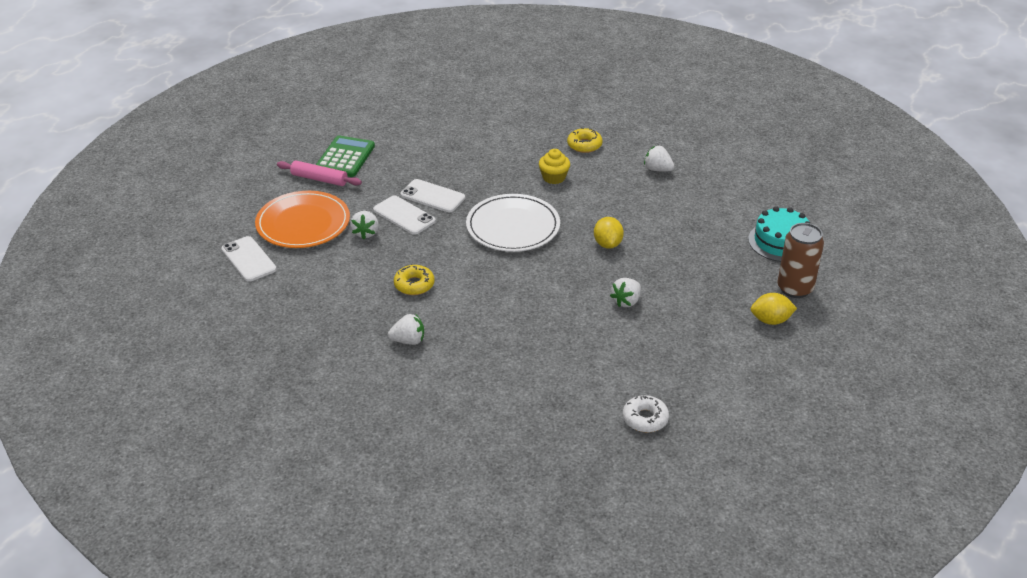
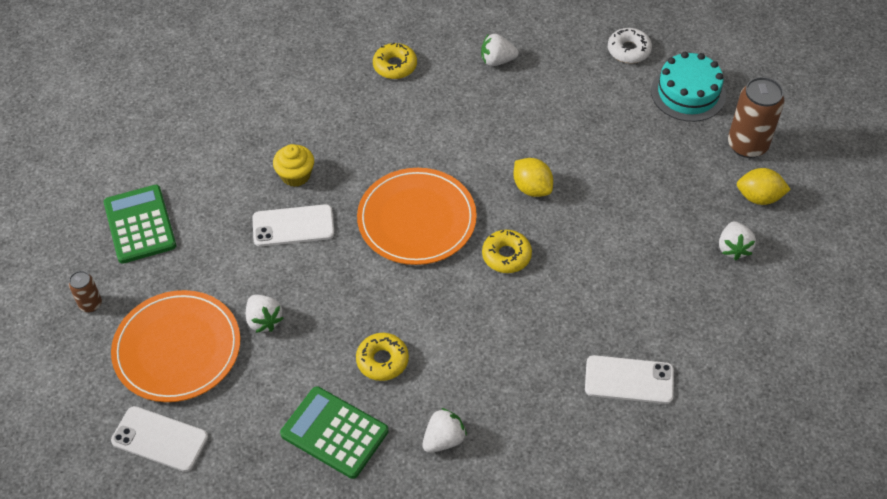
camera: 35 degrees left, 15 degrees up
(279, 181) = (90, 304): none -> brown can
(319, 179) = (137, 273): pink rolling pin -> none
(347, 305) = (334, 433): none -> green calculator
(404, 215) = (285, 271): white phone -> white phone (629, 380)
(513, 226) = (416, 219): white plate -> orange plate
(551, 270) = (506, 255): none -> yellow donut
(554, 177) = (401, 128): yellow cupcake -> yellow cupcake (295, 175)
(626, 301) = (612, 253): white strawberry -> white strawberry (733, 248)
(645, 419) = (751, 389): white donut -> white donut (628, 50)
(770, 320) = (759, 197): yellow lemon -> yellow lemon turned 45 degrees clockwise

